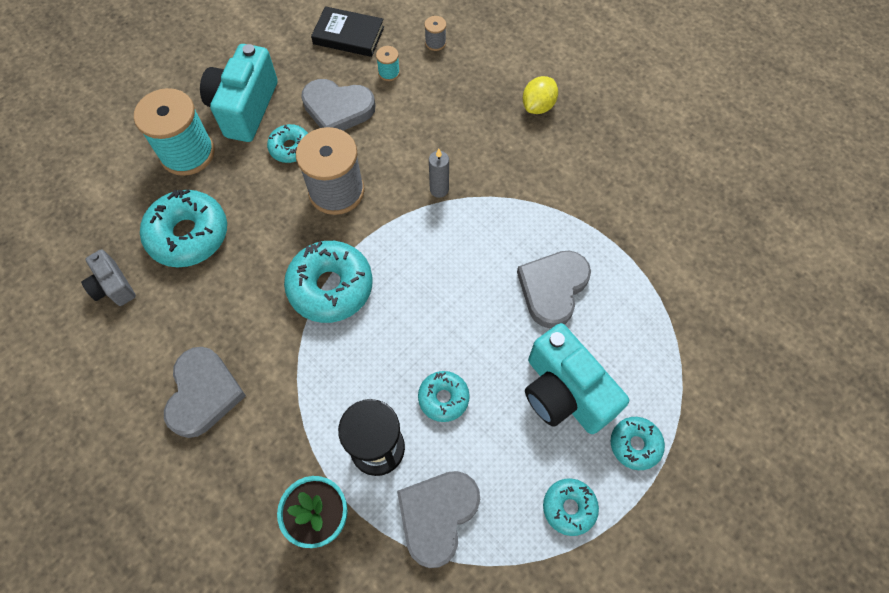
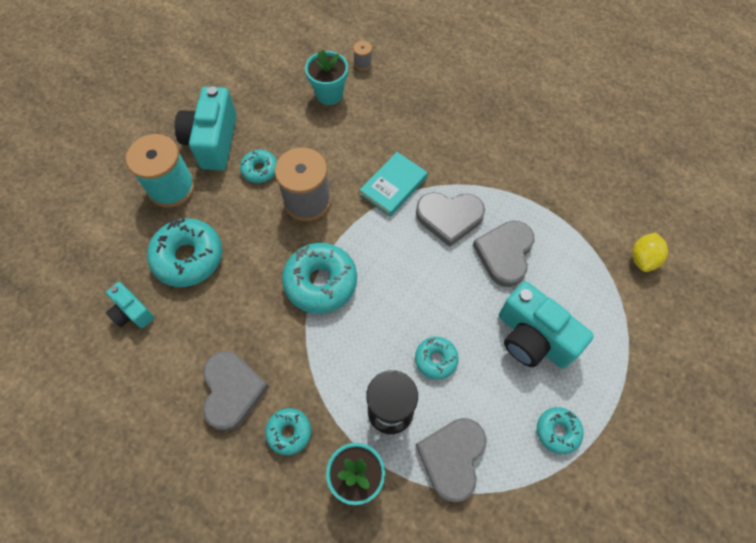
camera: 10 degrees left, 0 degrees up
(113, 286) = (132, 312): grey camera -> turquoise camera
(337, 109) = (293, 130): grey heart -> grey heart (449, 218)
(348, 35) = (288, 67): black book -> none
(389, 73) = (329, 94): turquoise spool -> turquoise flower pot
(439, 190) = (393, 186): grey candle -> turquoise book
(538, 106) = (459, 104): yellow lemon -> yellow lemon (643, 259)
(635, 444) = (598, 370): turquoise donut -> turquoise donut (289, 432)

